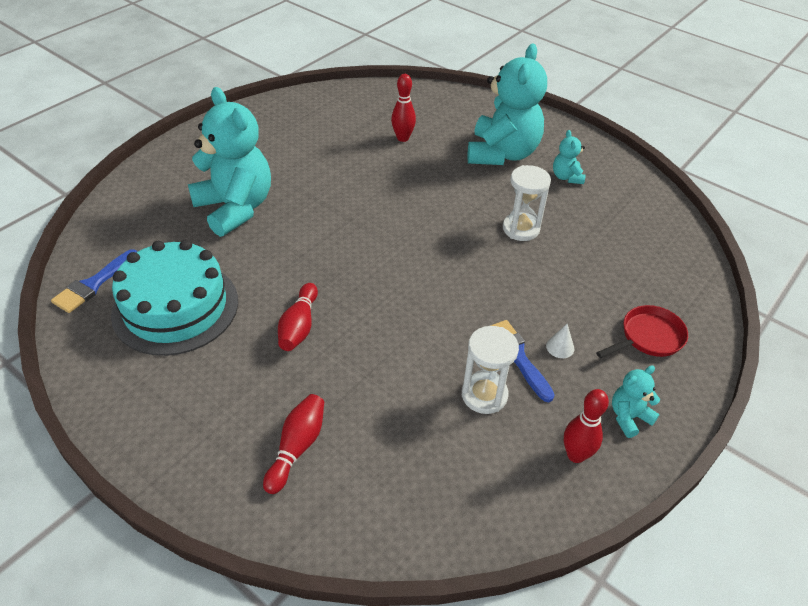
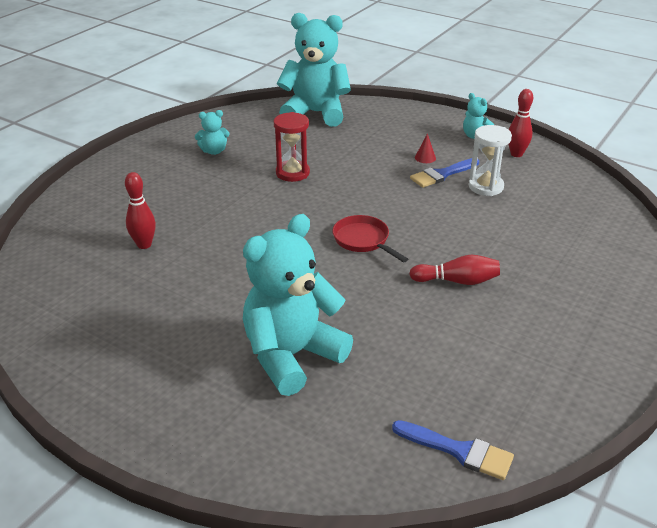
camera: 95 degrees left, 10 degrees down
(175, 307) = (466, 369): turquoise cake -> none
(297, 447) = (581, 265): red bowling pin -> none
(502, 154) = (176, 183): turquoise teddy bear -> turquoise teddy bear (315, 113)
(521, 229) = (292, 173): white hourglass -> red hourglass
(560, 347) = (425, 158): white cone -> red cone
(648, 337) = (401, 126): red pan -> red pan (363, 240)

